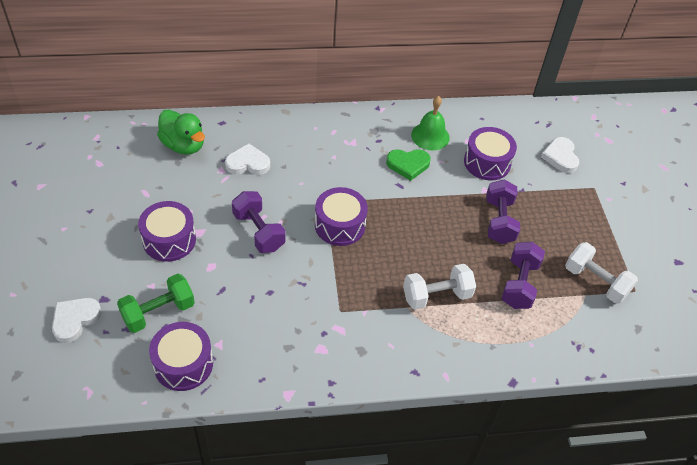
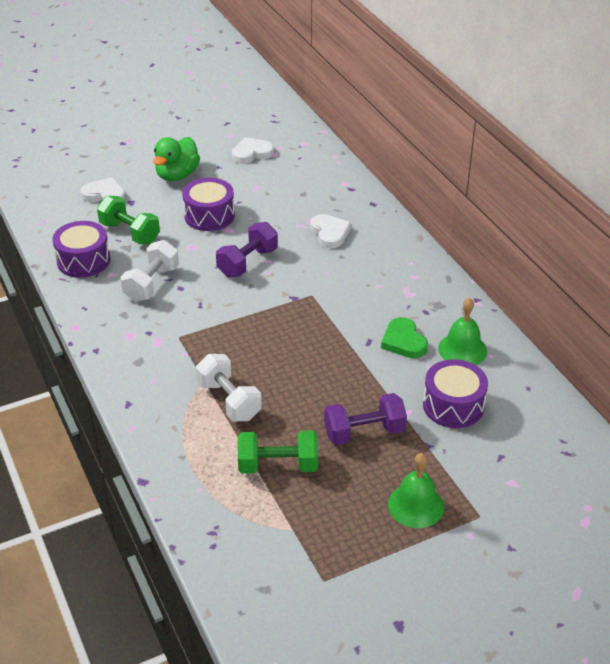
camera: 75 degrees right, 10 degrees down
(183, 145) = (326, 191): green duck -> green duck (177, 175)
(340, 225) = (285, 311): purple drum -> none
(519, 284) = (278, 465): purple dumbbell -> green dumbbell
(560, 157) = (513, 473): white heart -> white heart (252, 153)
(577, 217) = (416, 505): none -> green bell
(595, 282) = (317, 537): white dumbbell -> white dumbbell (151, 284)

